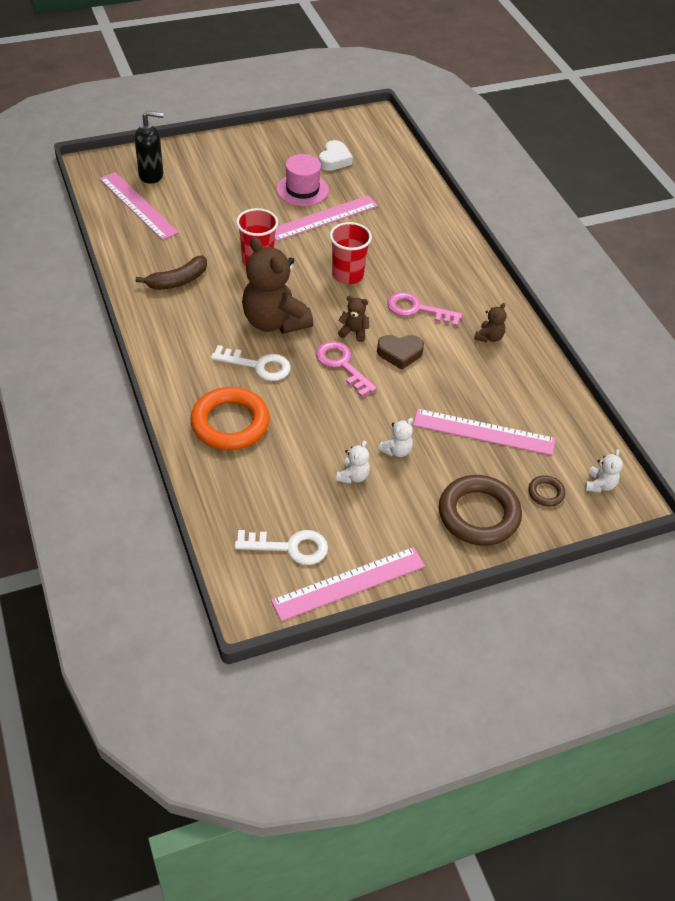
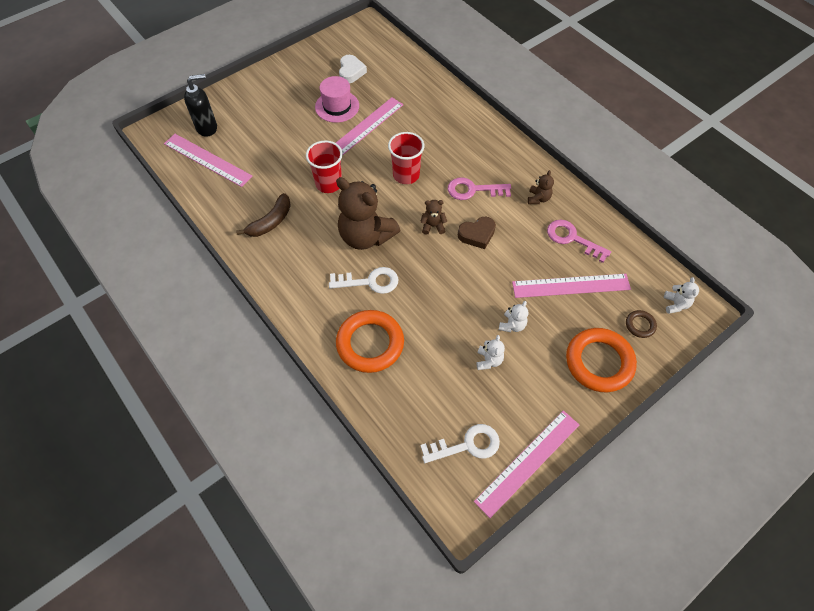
camera: 15 degrees left, 10 degrees up
(342, 365) = (436, 259): pink key -> pink key (572, 239)
(478, 514) = (599, 362): brown ring -> orange ring

